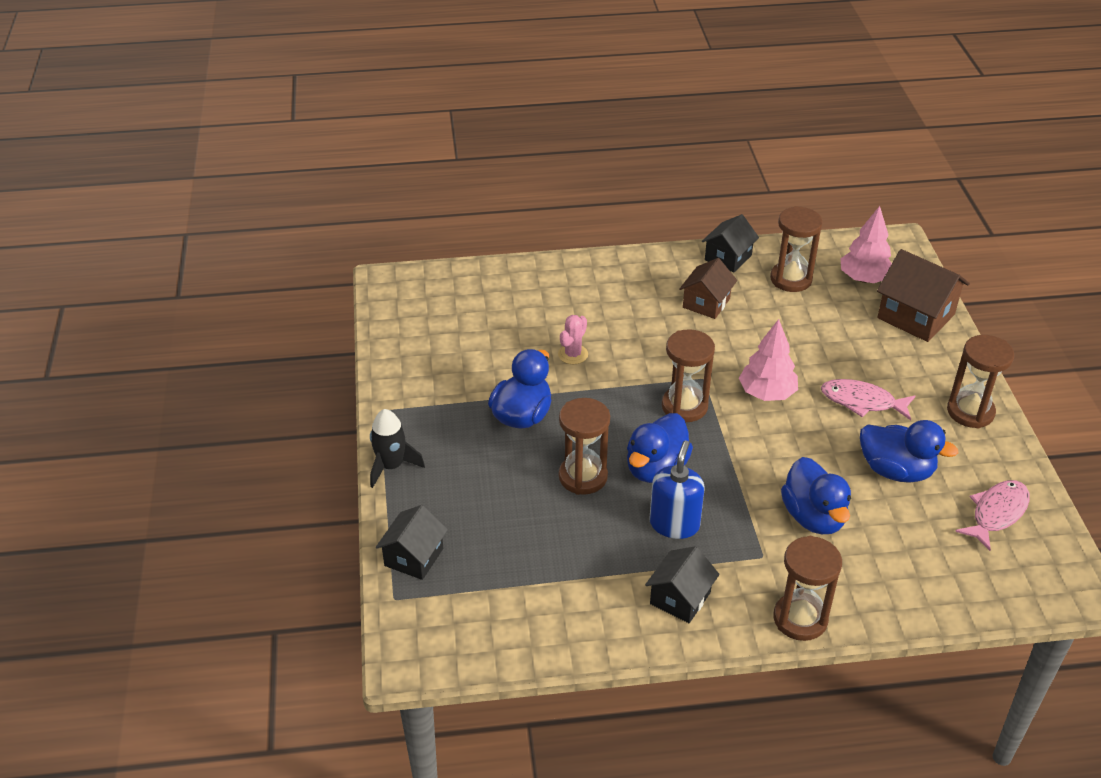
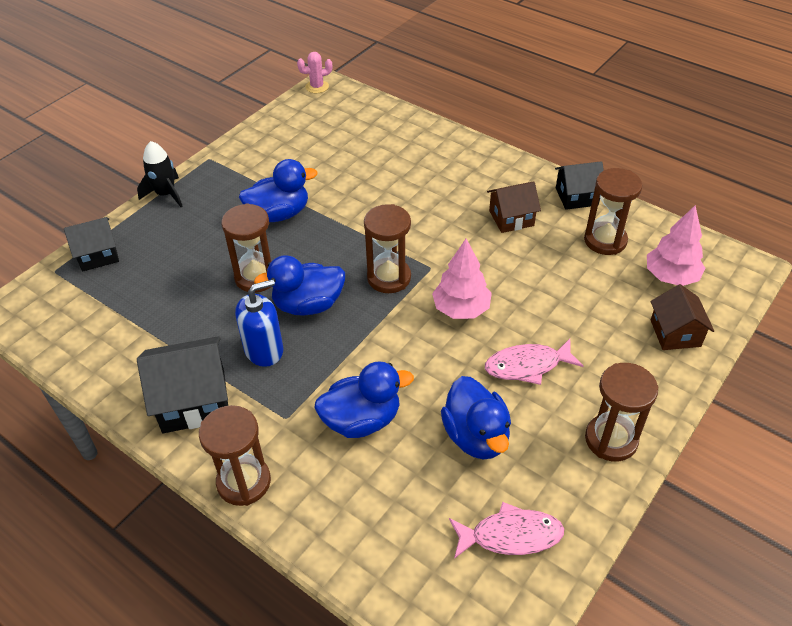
camera: 45 degrees right, 5 degrees up
(573, 354) = (367, 196): pink cactus -> pink cactus (317, 87)
(680, 598) = (194, 401): black house -> black house, size x1.55
(813, 517) = (362, 420): blue duck -> blue duck turned 135 degrees counterclockwise
(862, 402) = (527, 366): pink fish -> pink fish turned 75 degrees counterclockwise
(916, 316) = (675, 333): brown house -> brown house, size x0.65

